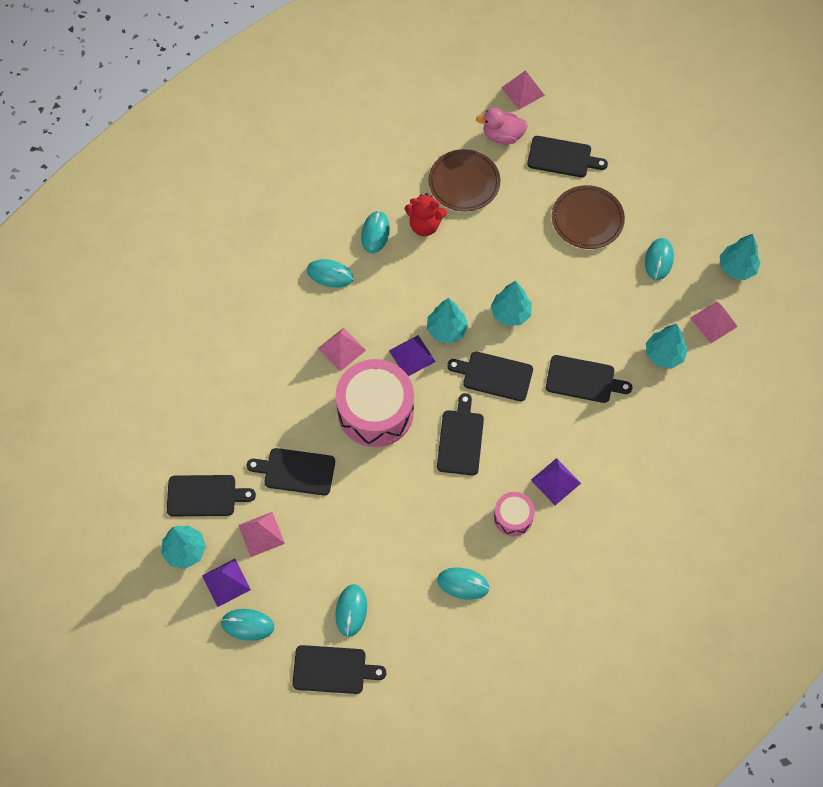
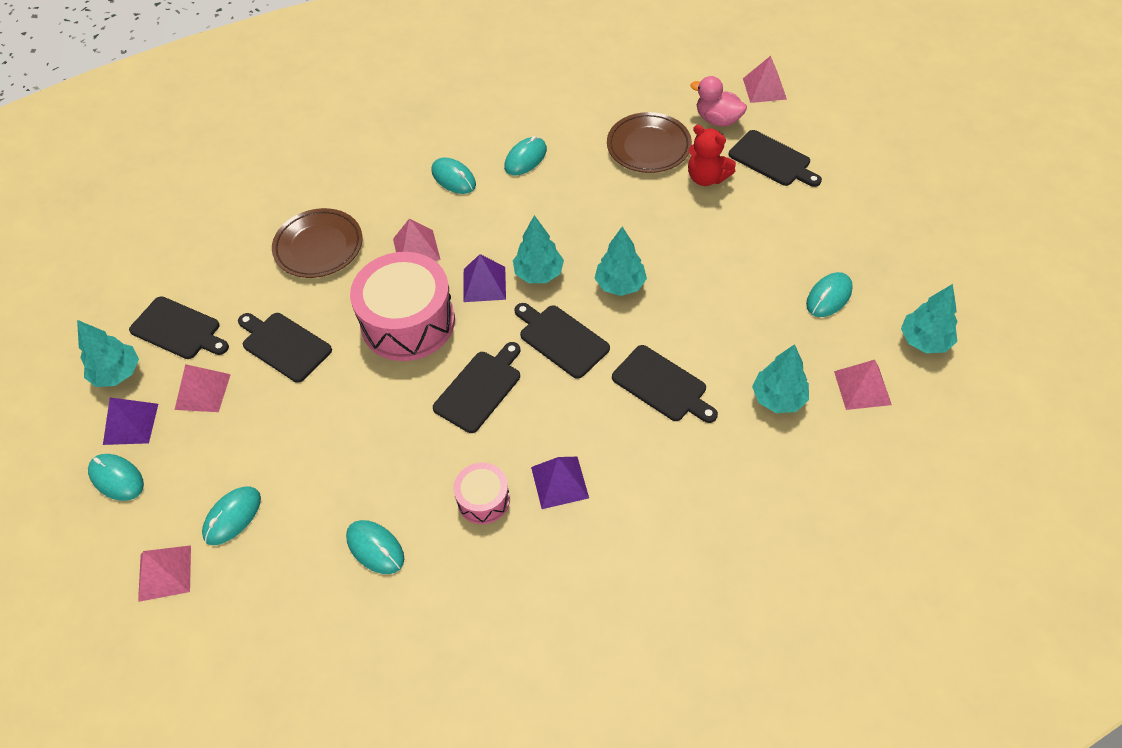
camera: 30 degrees right, 10 degrees down
(333, 669) = (164, 573): black cutting board -> pink pyramid
(424, 225) = (581, 169): red teddy bear -> red teddy bear (706, 178)
(587, 219) = (765, 227): brown plate -> brown plate (319, 247)

